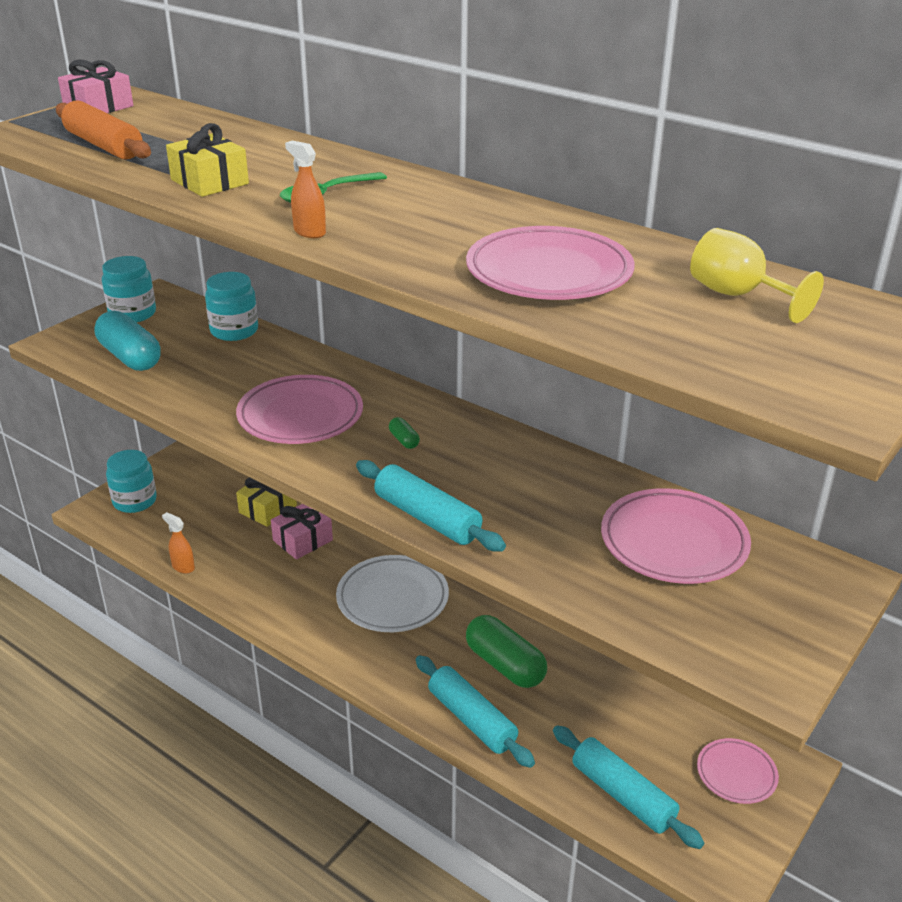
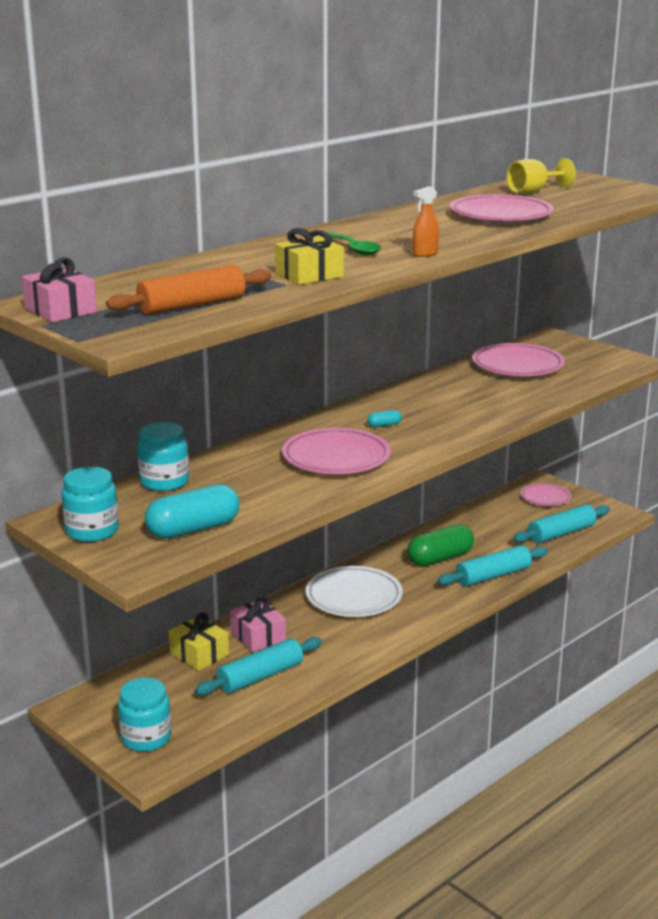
camera: 80 degrees left, 10 degrees down
(183, 567) = (275, 703): orange spray bottle -> none
(404, 440) = (384, 425): green capsule -> turquoise capsule
(427, 517) = (484, 424): turquoise rolling pin -> turquoise rolling pin (260, 676)

